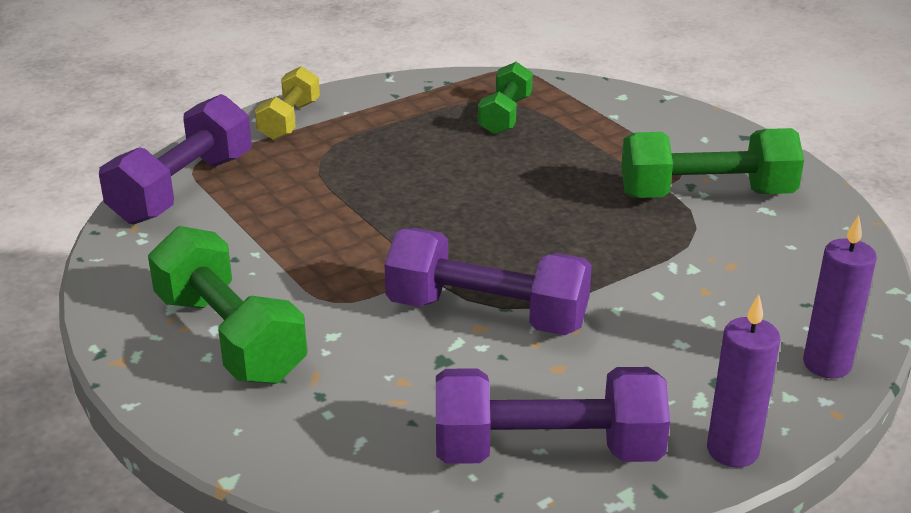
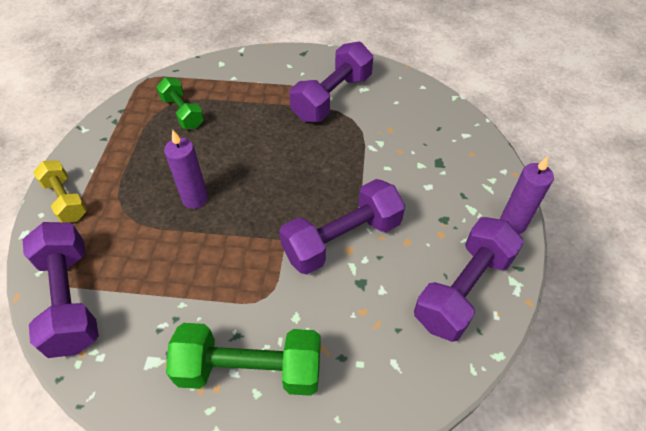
camera: 50 degrees left, 20 degrees up
(706, 195) = (332, 97): green dumbbell -> purple dumbbell
(827, 364) = (483, 153): purple candle -> purple candle (195, 199)

